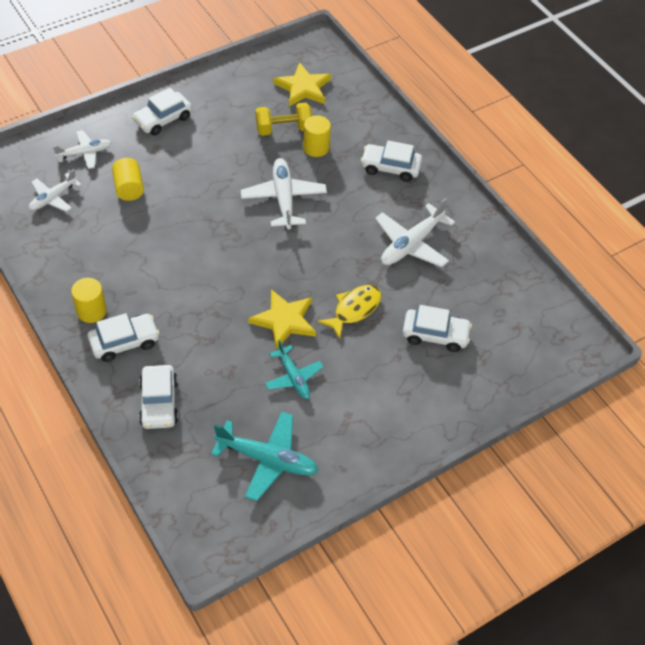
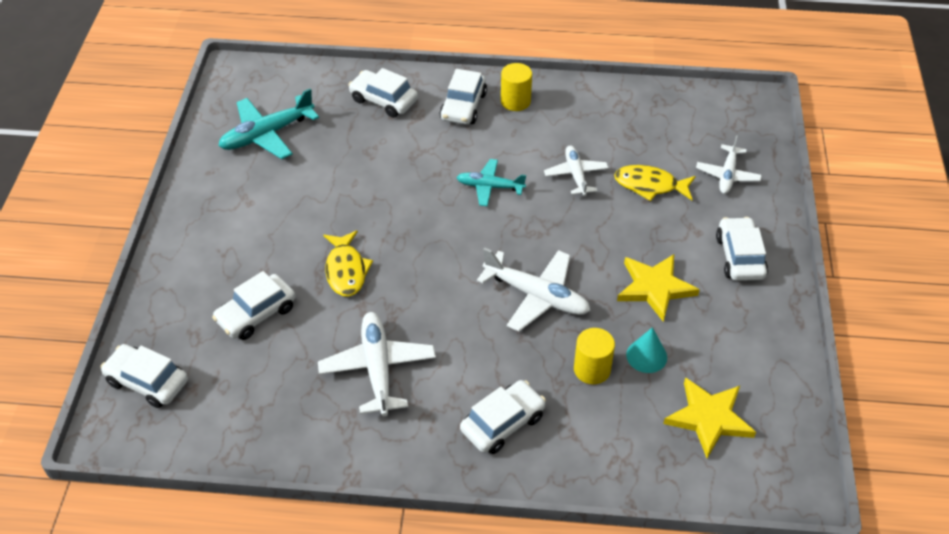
camera: 130 degrees right, 5 degrees down
(53, 198) = (678, 130): white plane -> white plane (576, 175)
(129, 188) = (650, 185): yellow cylinder -> yellow fish
(283, 129) = (646, 356): yellow dumbbell -> turquoise cone
(284, 320) = (384, 214): yellow star -> yellow star (654, 288)
(293, 377) = (321, 188): turquoise plane -> turquoise plane (489, 187)
(538, 355) = (147, 382): none -> white car

